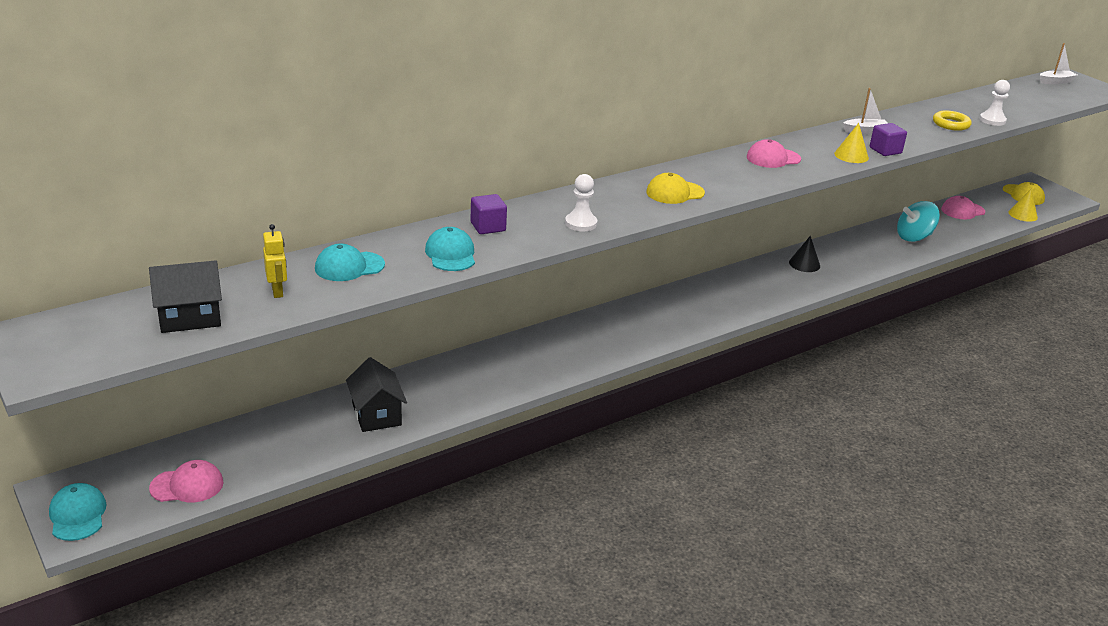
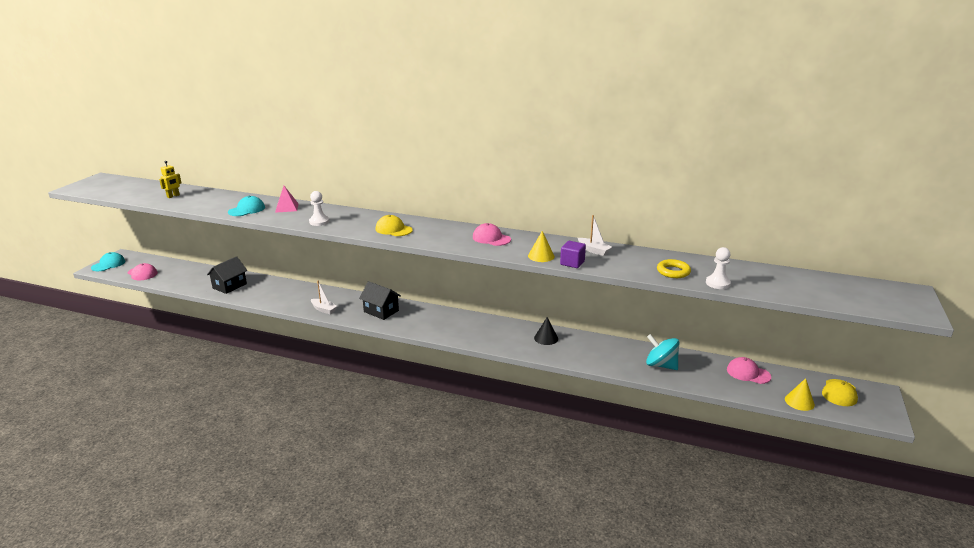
camera: 55 degrees right, 5 degrees down
(190, 317) = (136, 192): black house -> black house (381, 311)
(349, 266) = (211, 199): turquoise cap -> none
(488, 227) = (287, 208): purple cube -> pink pyramid
(1055, 82) = (879, 289): white boat -> white boat (324, 309)

